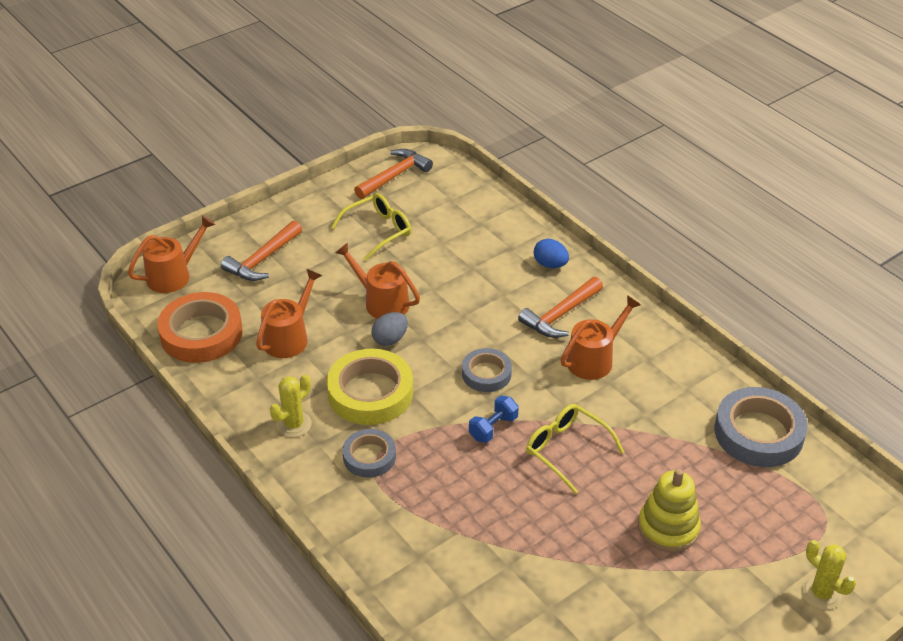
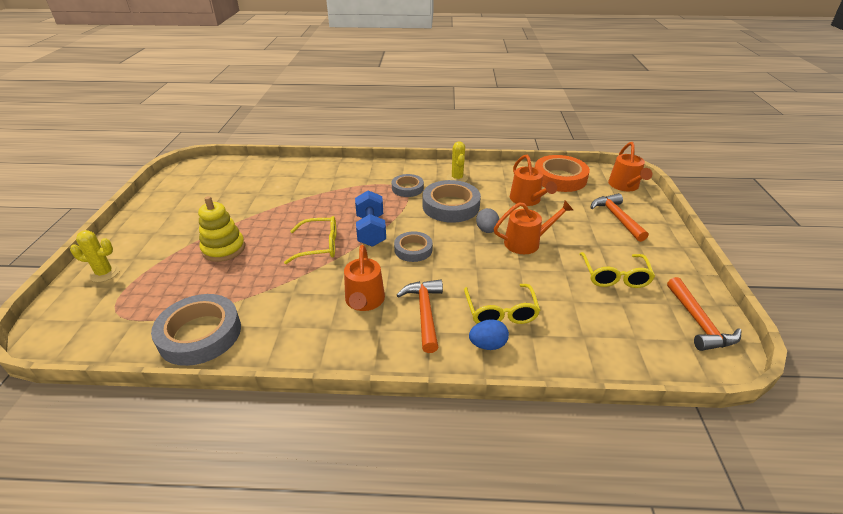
camera: 130 degrees right, 5 degrees down
(370, 393) = (450, 206): yellow tape -> grey tape
(493, 428) = (371, 230): blue dumbbell -> blue dumbbell, size x1.62
(505, 274) = (500, 311): none -> yellow glasses

